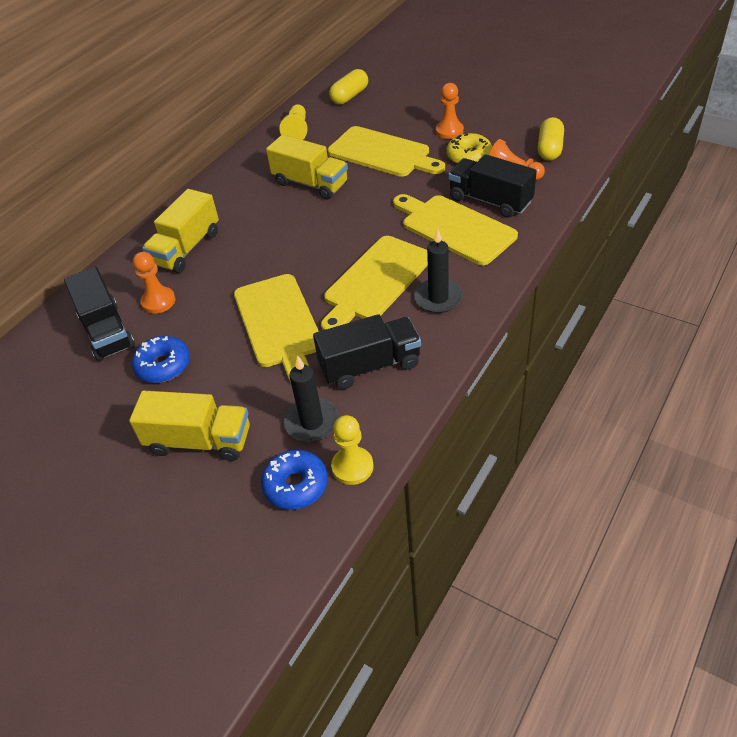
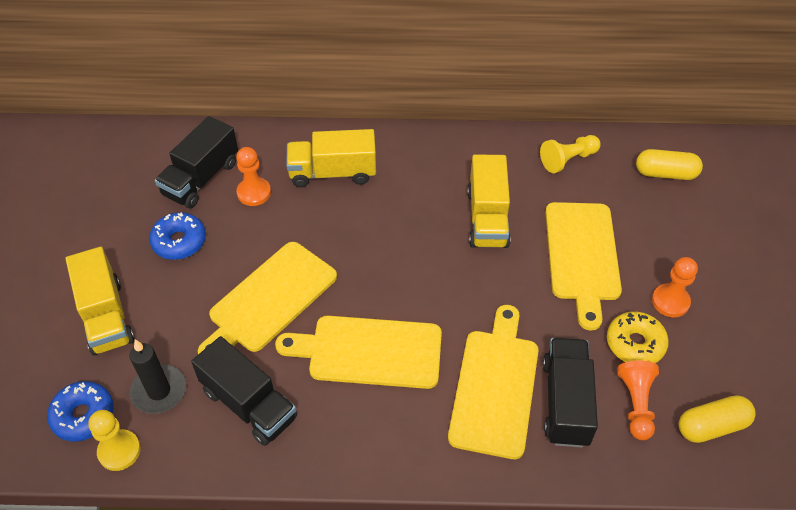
camera: 55 degrees right, 5 degrees up
(438, 298) = (373, 421): black candle -> none

